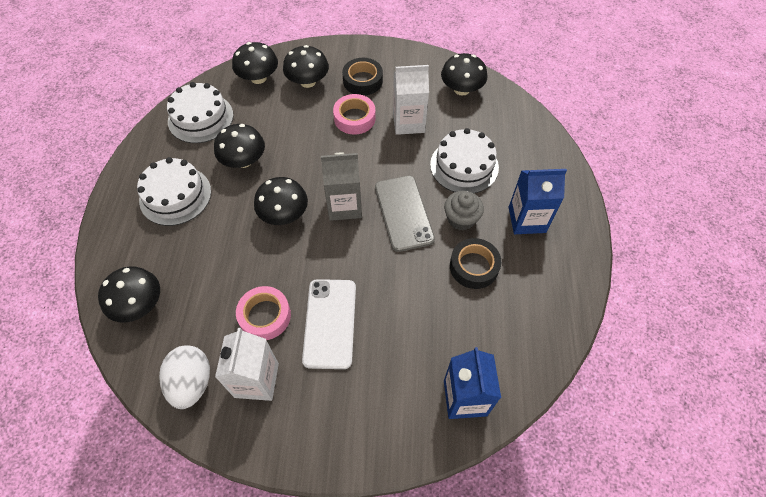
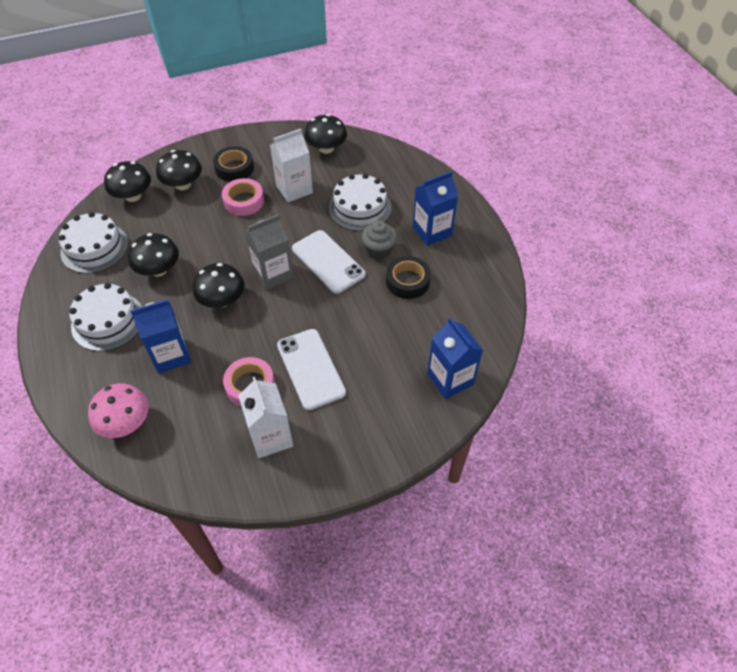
camera: 25 degrees left, 5 degrees down
(139, 304) = (126, 422): black mushroom -> pink mushroom
(192, 382) = (213, 463): white egg -> none
(211, 253) = (171, 355): none -> blue carton
(403, 213) = (328, 262): grey phone -> white phone

